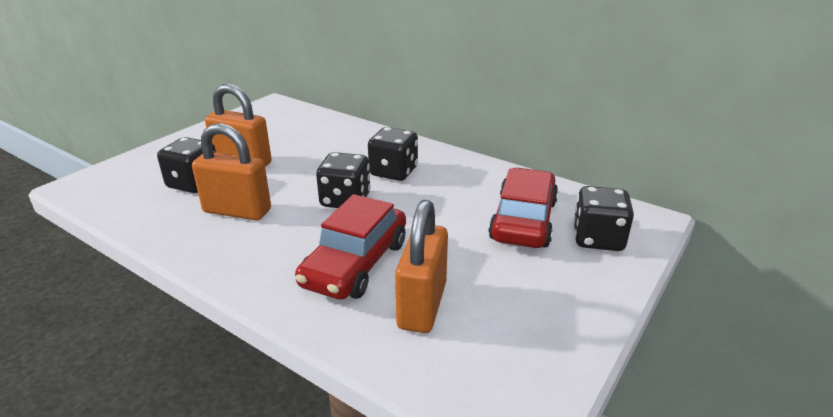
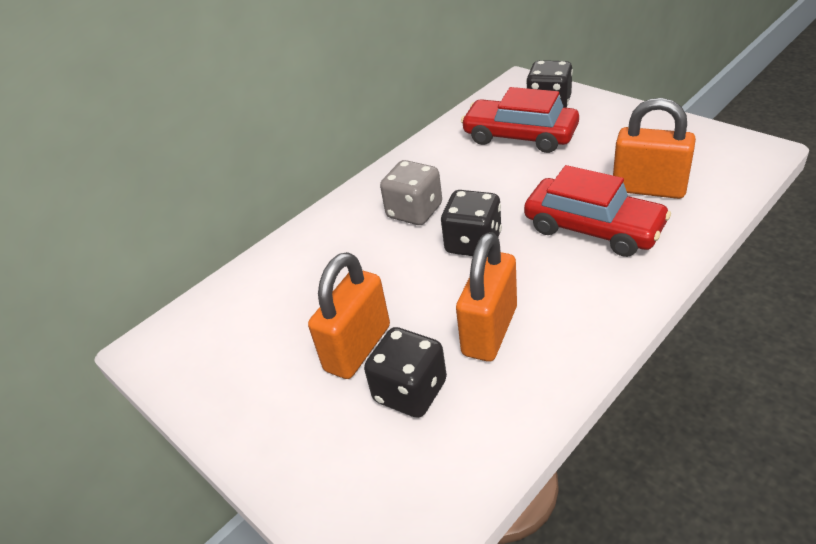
camera: 75 degrees left, 10 degrees up
(393, 172) = (414, 211): black dice -> grey dice

